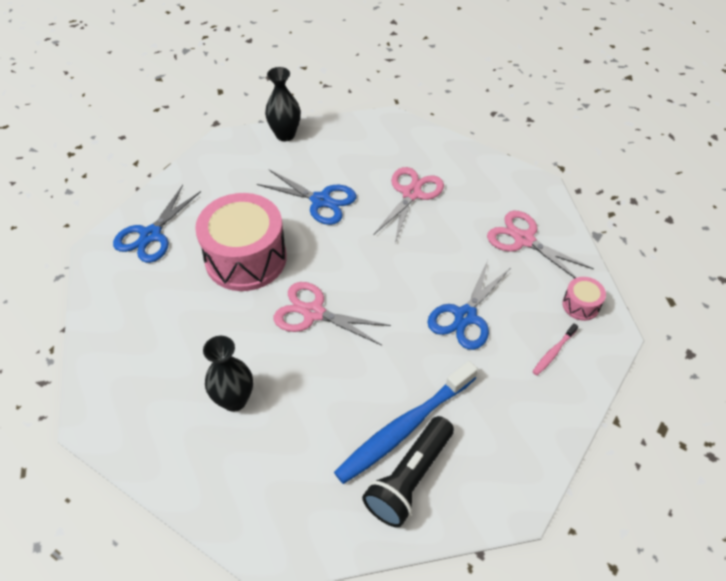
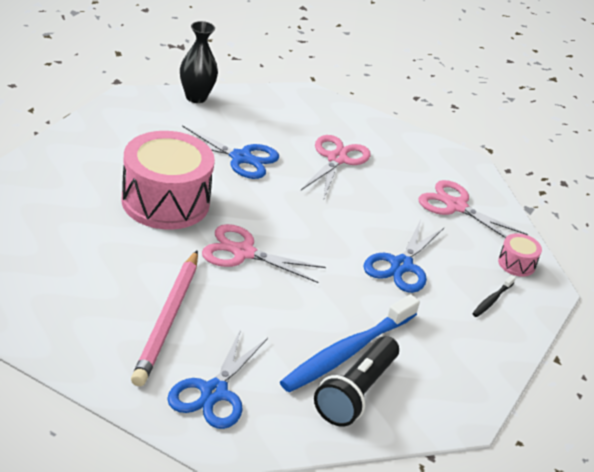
camera: 10 degrees left, 15 degrees down
(151, 235) = (58, 174): blue scissors -> blue scissors (214, 392)
(234, 400) = (167, 320): black vase -> pink pencil
(553, 352) = (492, 300): pink toothbrush -> black toothbrush

